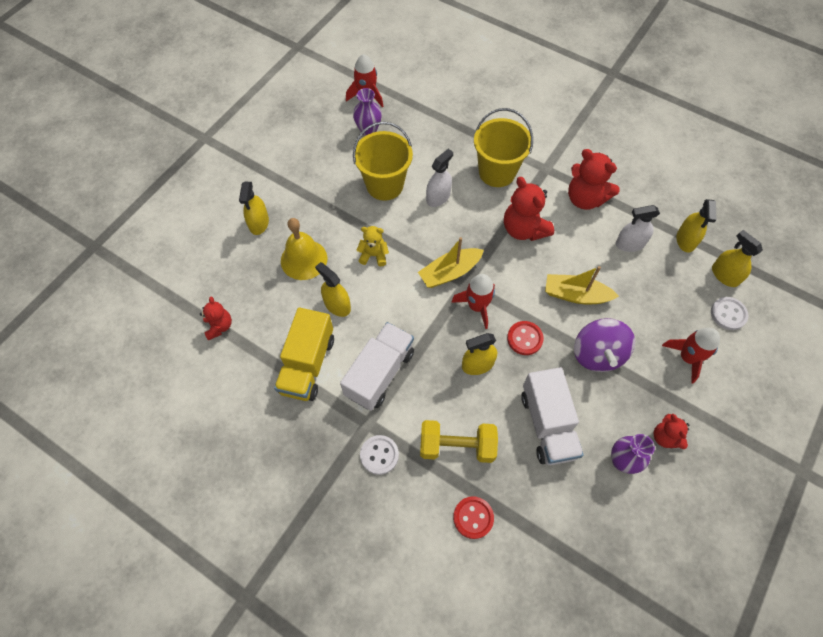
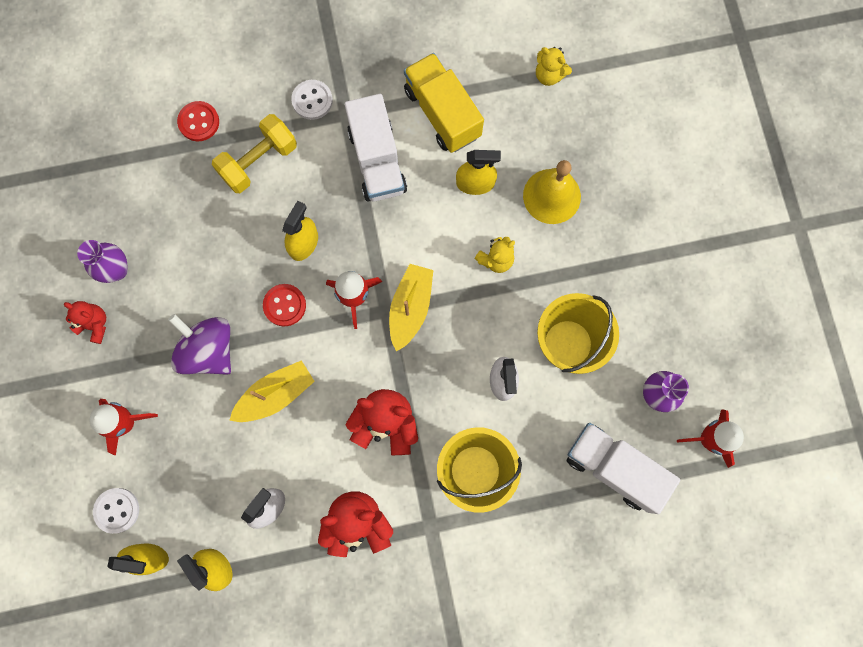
camera: 135 degrees right, 15 degrees up
(219, 326) = (549, 75): red teddy bear -> yellow teddy bear
(259, 223) = (633, 191): yellow spray bottle -> none
(547, 424) = (201, 245): white truck -> white truck (614, 468)

